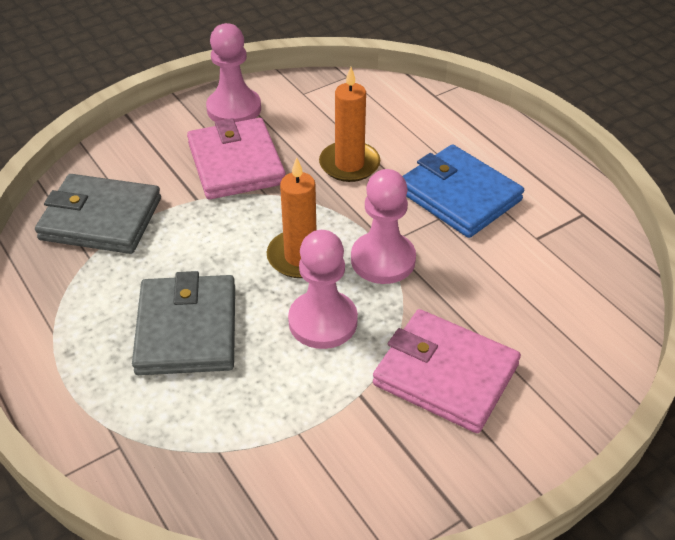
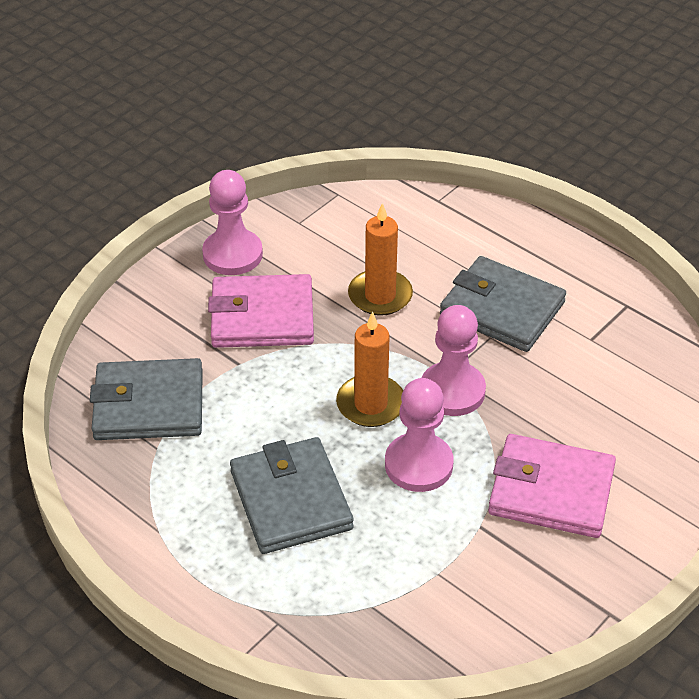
camera: 15 degrees left, 0 degrees up
(236, 163) = (262, 316): pink wallet -> pink wallet turned 60 degrees counterclockwise
(459, 195) = (502, 309): blue wallet -> grey wallet

